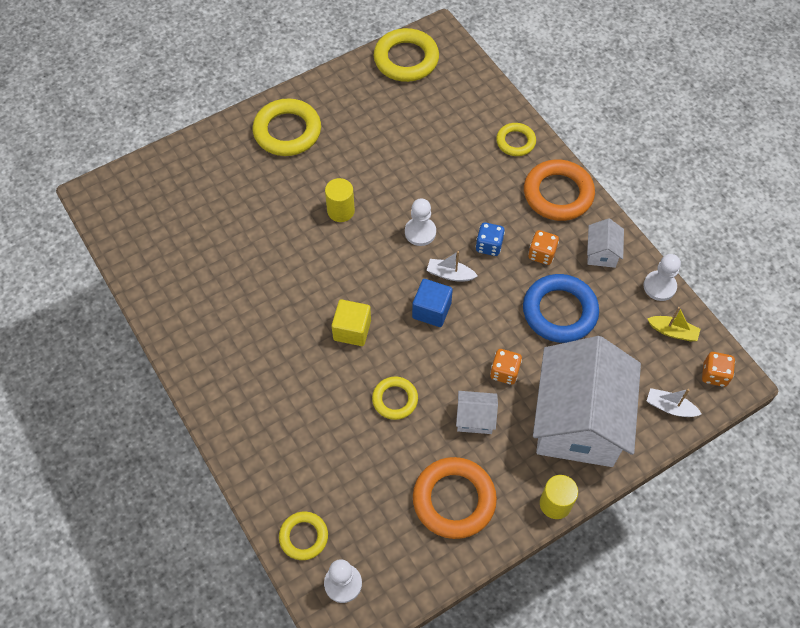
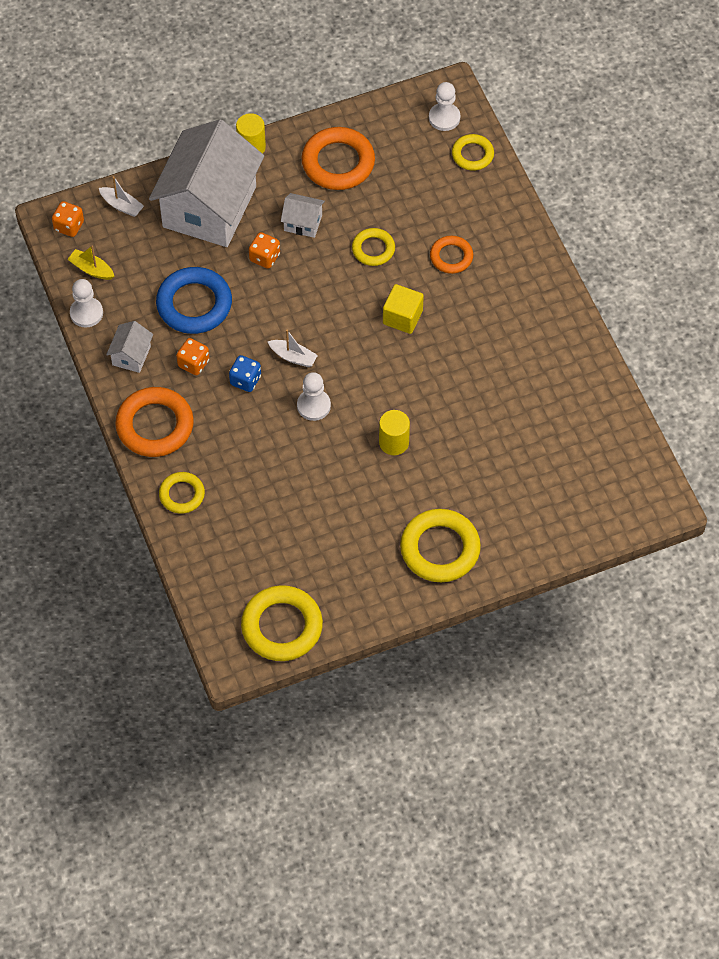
camera: 170 degrees left, 0 degrees up
(312, 404) = (451, 257): none -> orange ring
(431, 310) = (320, 324): blue cube -> none

